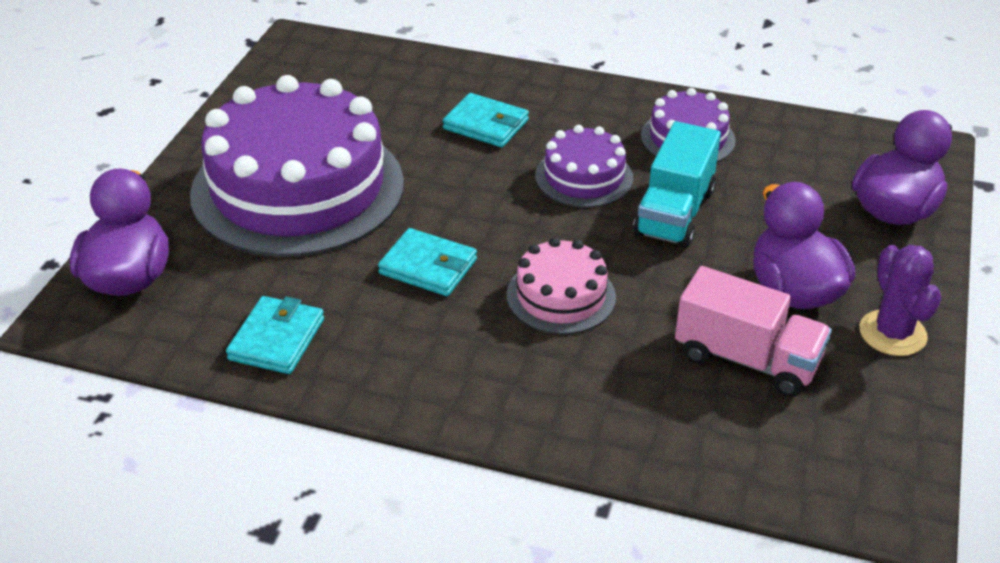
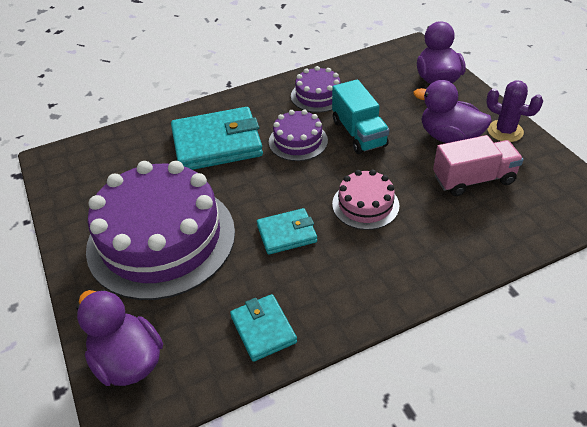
camera: 40 degrees left, 5 degrees up
(486, 125) = (217, 143): turquoise wallet -> turquoise wallet, size x1.86

